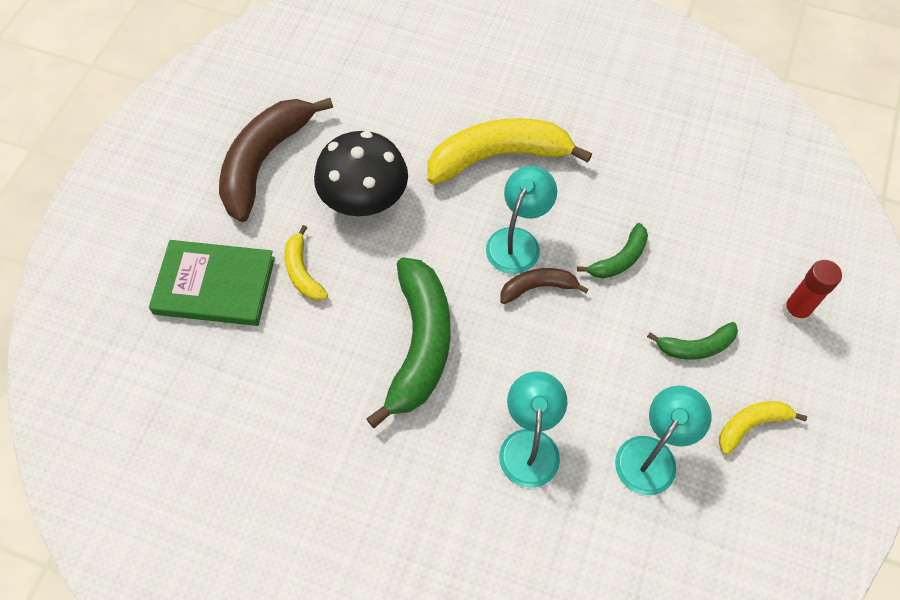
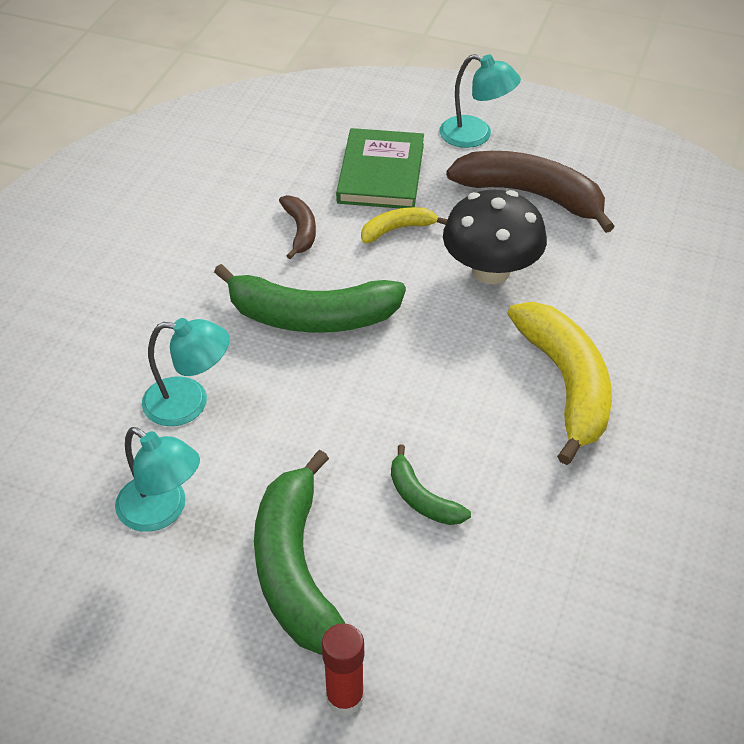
camera: 90 degrees right, 15 degrees down
(518, 241) = (443, 400): turquoise lamp -> turquoise lamp (476, 135)
(538, 287) = (380, 416): brown banana -> brown banana (300, 230)
(696, 347) = (295, 570): green banana -> green banana, size x2.00
(751, 425) = (185, 618): yellow banana -> none

